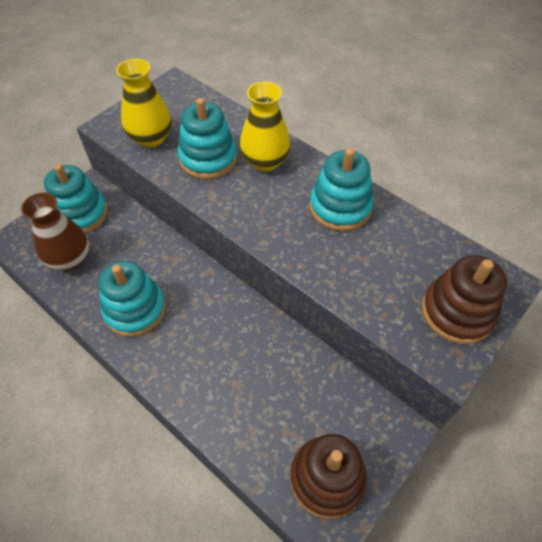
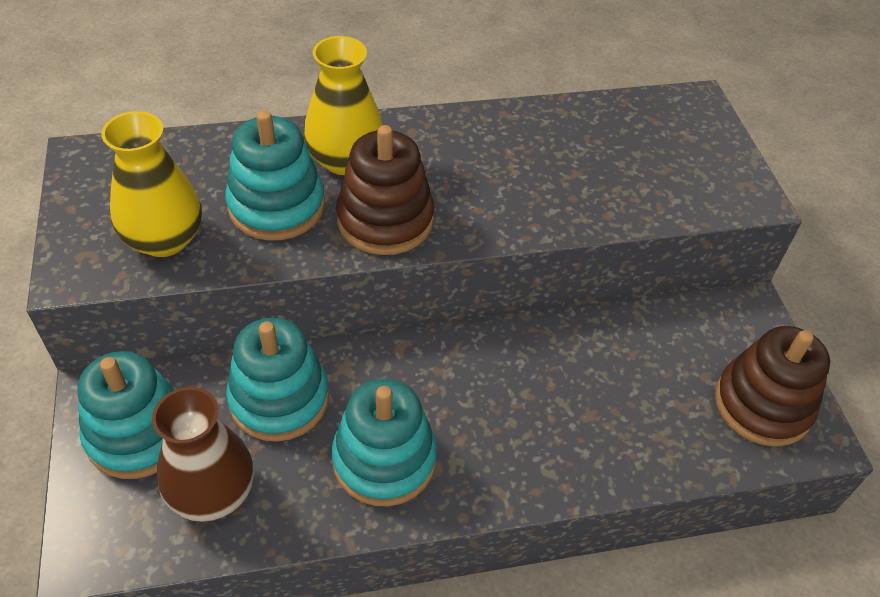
camera: 55 degrees left, 5 degrees down
(340, 207) = (486, 146): turquoise stacking toy -> turquoise stacking toy (279, 399)
(457, 312) = (701, 154): brown stacking toy -> brown stacking toy (385, 220)

